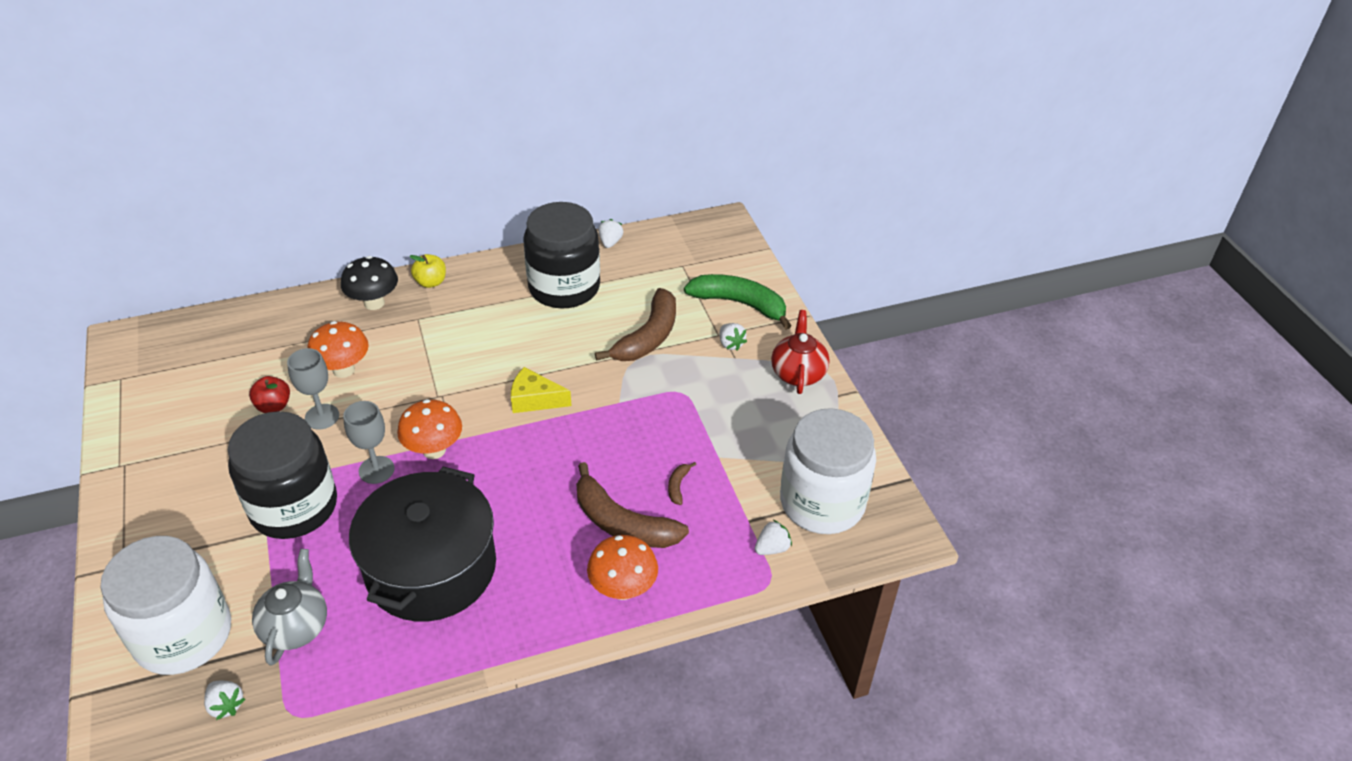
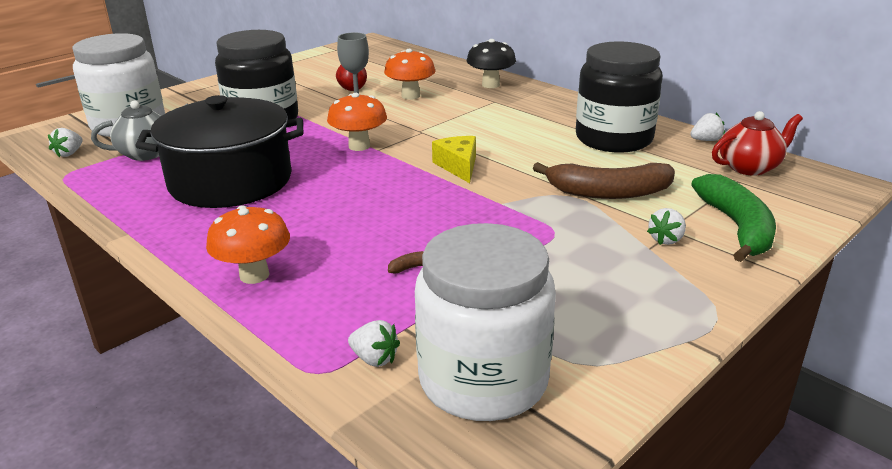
camera: 65 degrees right, 15 degrees down
(376, 470) = (320, 134): grey goblet -> none
(431, 282) = (540, 94): yellow apple -> none
(622, 523) = (341, 250): brown banana -> none
(798, 373) = (684, 297): red teapot -> red teapot (749, 167)

